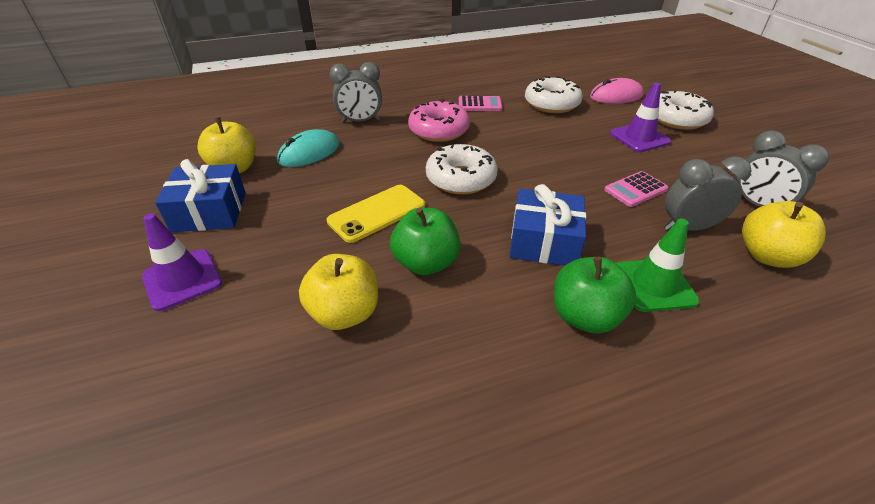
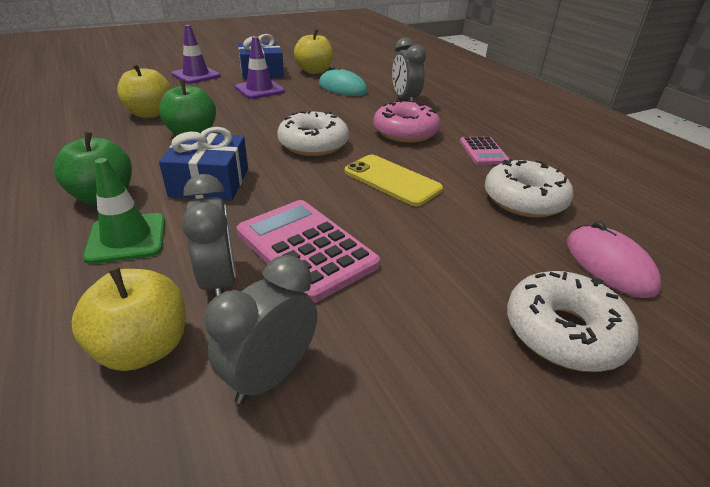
camera: 80 degrees right, 5 degrees down
(377, 213) = (258, 115): yellow phone -> yellow phone (392, 180)
(635, 190) = (305, 249): pink calculator -> pink calculator, size x1.79
(639, 138) = (458, 272): purple traffic cone -> purple traffic cone (260, 89)

